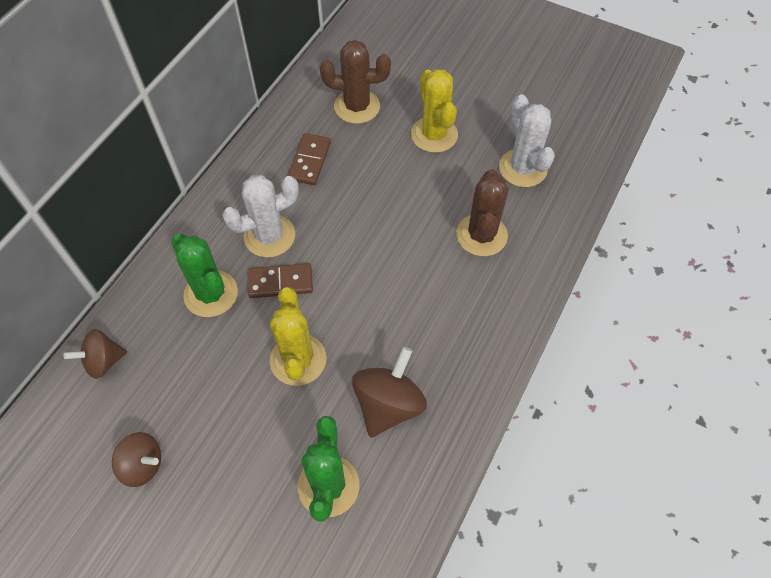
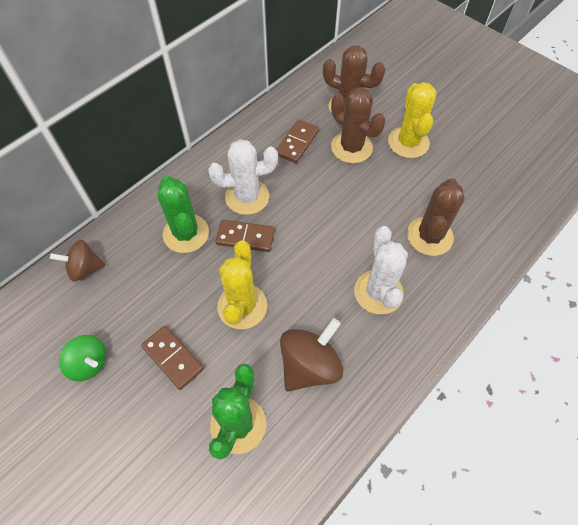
camera: 15 degrees right, 0 degrees up
(143, 465) = (89, 363): brown spinning top -> green spinning top
(236, 435) = (173, 358): none -> brown domino
(373, 153) = (351, 147): none -> brown cactus
(522, 168) = (480, 187): white cactus -> white cactus (378, 292)

